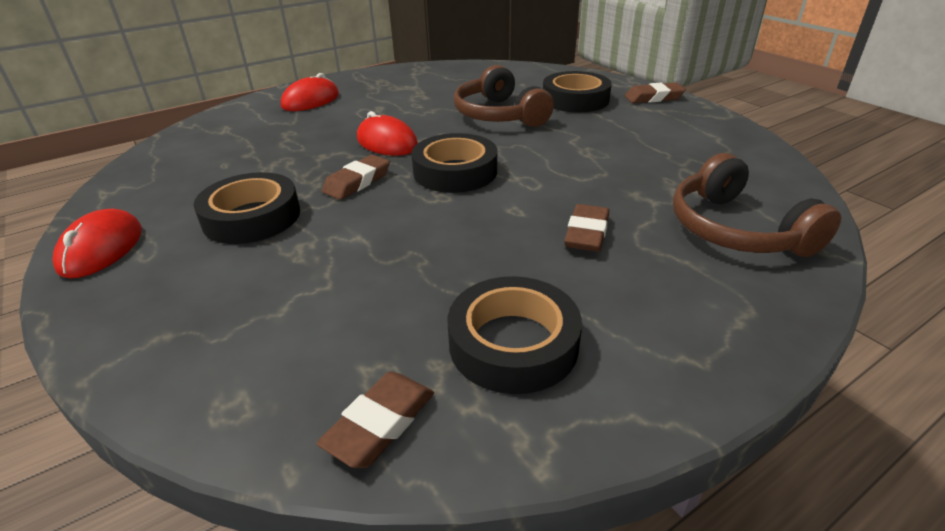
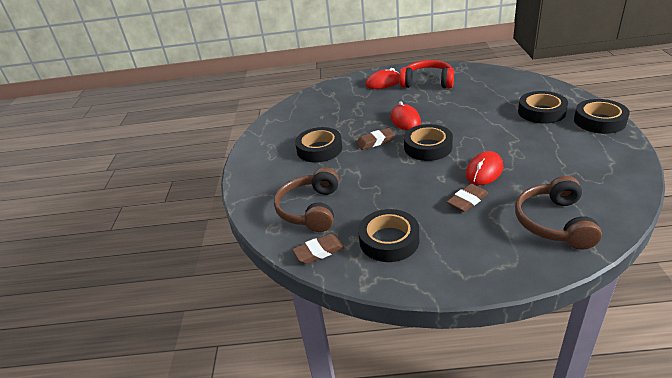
camera: 35 degrees right, 0 degrees up
(101, 249) = (257, 149): red mouse -> red mouse (484, 171)
(384, 90) = (427, 82): none -> red headphones
(499, 115) = (482, 114): brown headphones -> brown headphones (311, 209)
(653, 97) = (599, 121): brown eraser -> black tape

